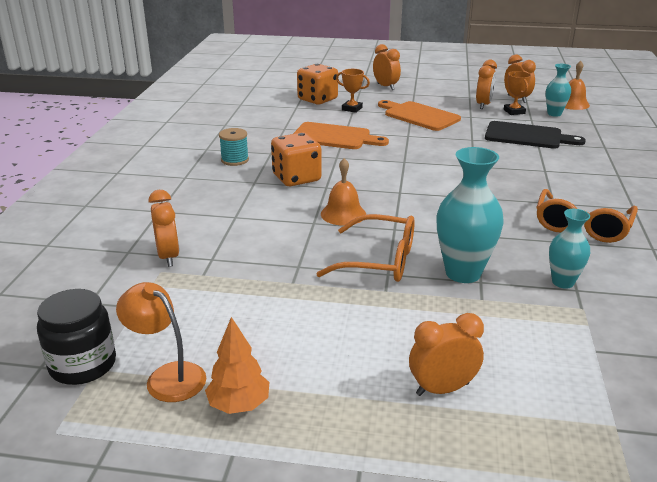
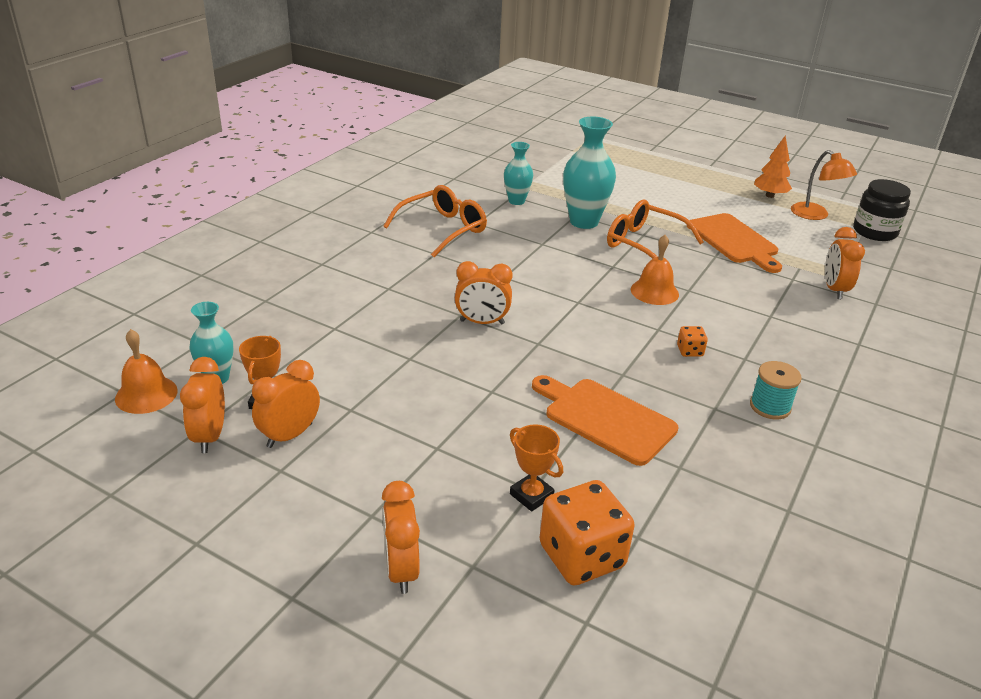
camera: 160 degrees left, 5 degrees up
(296, 178) = (690, 351): orange dice -> orange dice, size x0.46
(419, 116) = (430, 436): orange cutting board -> orange cutting board (734, 241)
(442, 389) = (649, 177): orange clock -> orange clock (482, 322)
(527, 136) = (329, 343): black cutting board -> none

